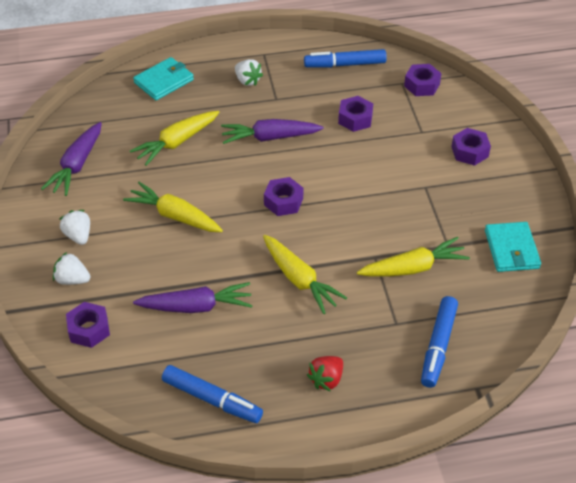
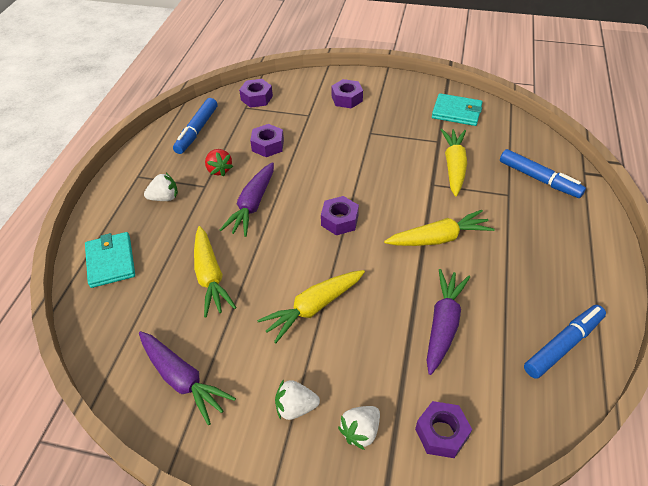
camera: 65 degrees left, 0 degrees up
(326, 379) = (557, 255): red strawberry -> red strawberry (219, 170)

